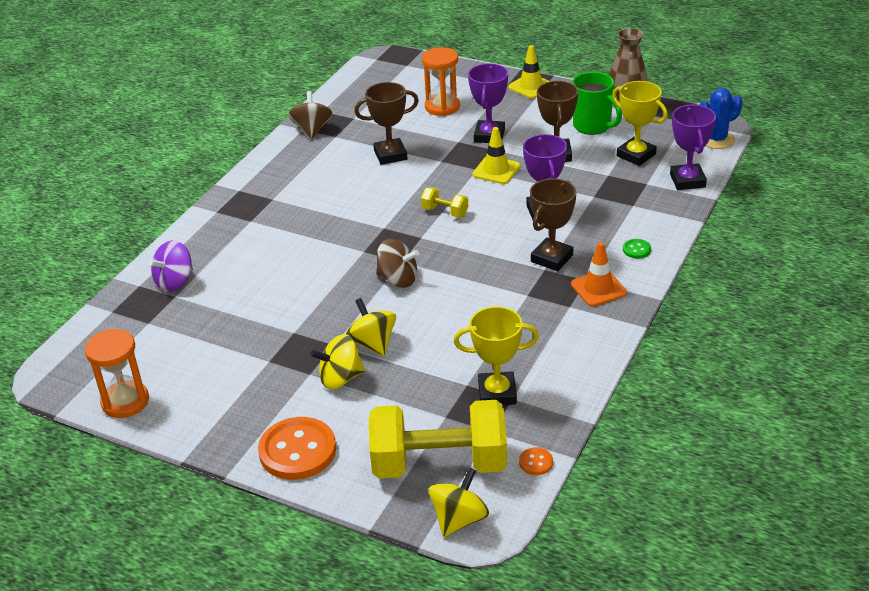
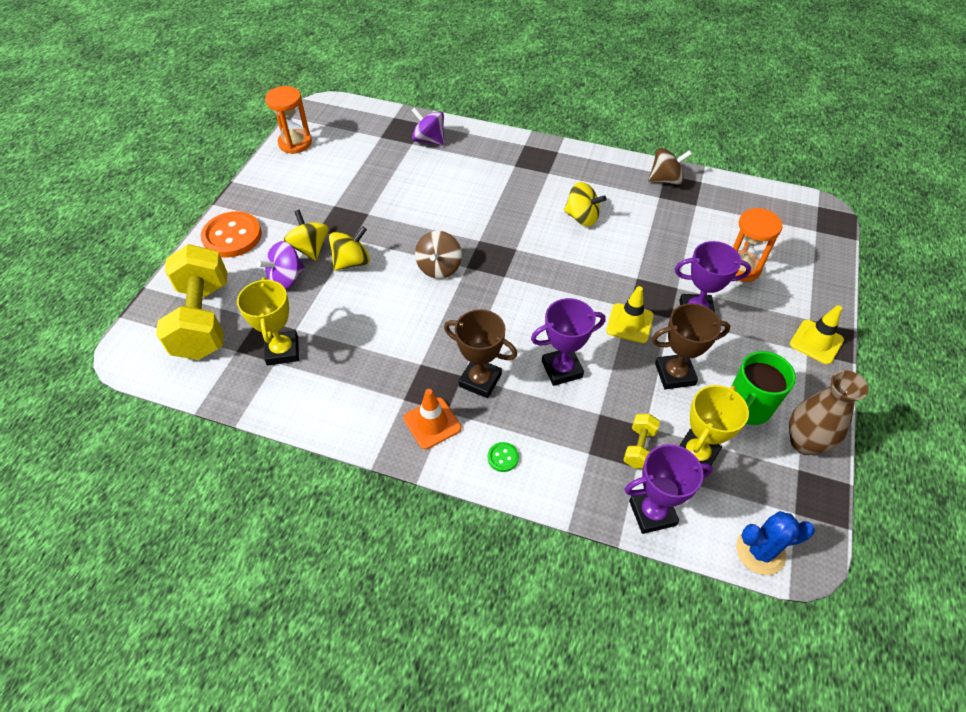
camera: 80 degrees right, 15 degrees up
(386, 396) = (286, 278): none -> purple spinning top
(390, 155) = (637, 239): brown trophy -> none
(445, 212) = (547, 289): yellow dumbbell -> yellow dumbbell (639, 447)
(459, 519) = (141, 338): yellow spinning top -> yellow spinning top (582, 217)
(536, 462) = (193, 384): orange button -> none
(716, 139) = (760, 551): blue cactus -> blue cactus turned 60 degrees counterclockwise

